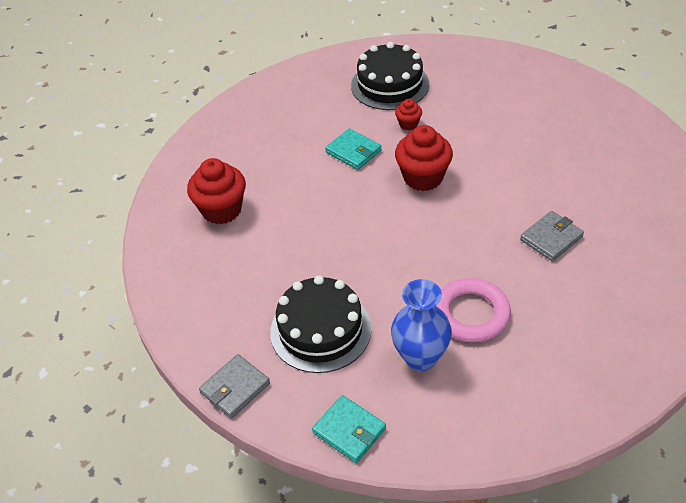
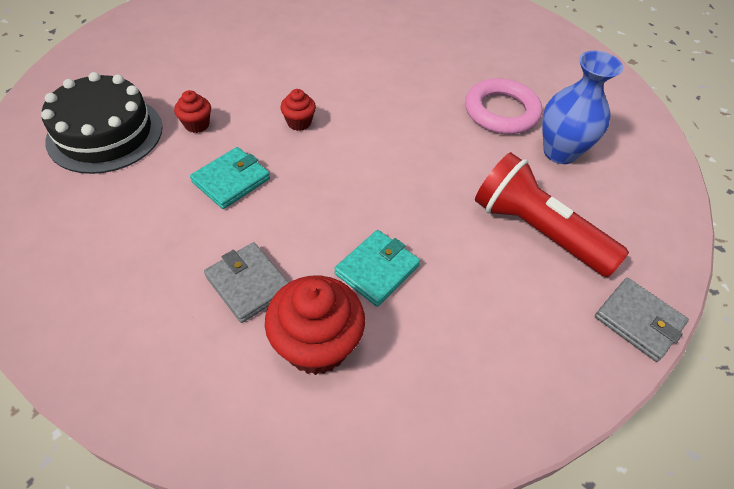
camera: 95 degrees left, 5 degrees up
(320, 330) = (536, 231): black cake -> red flashlight
(349, 431) = (661, 213): turquoise wallet -> turquoise wallet (377, 269)
(423, 177) = (299, 122): red cupcake -> red cupcake, size x0.51
(551, 238) = (404, 50): grey wallet -> grey wallet (248, 284)

